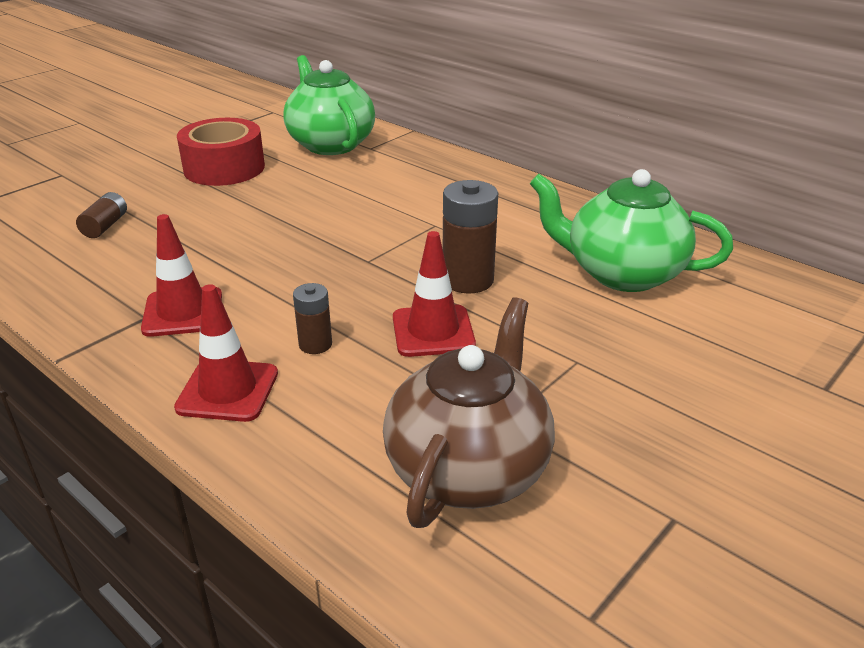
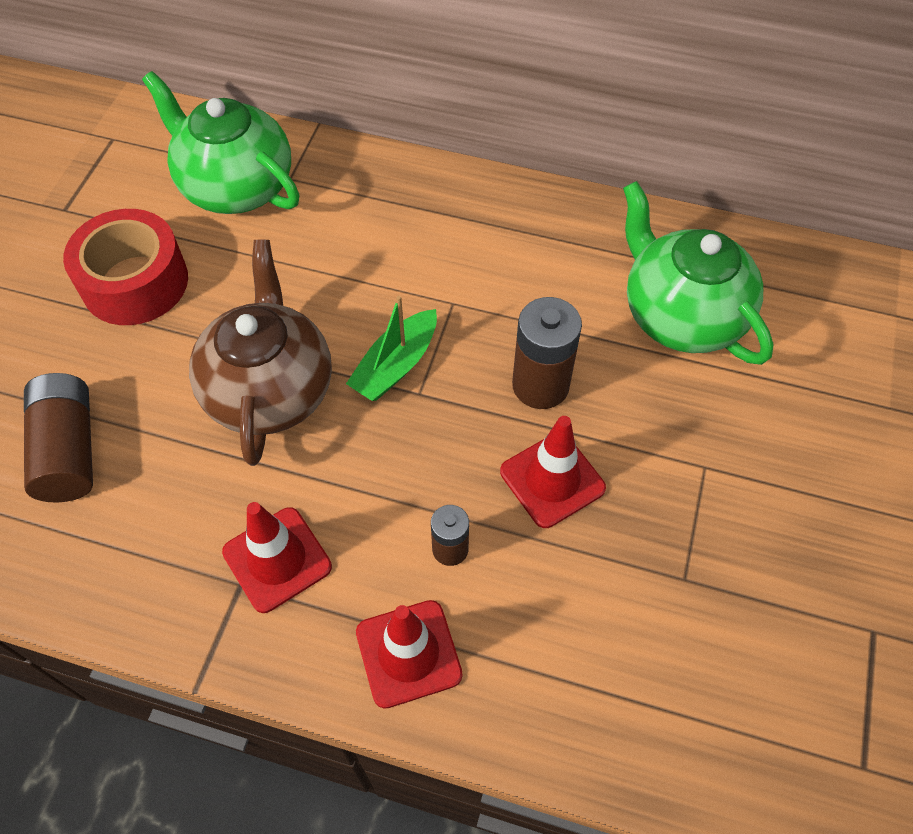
camera: 25 degrees left, 25 degrees up
(105, 226) = (69, 450): brown battery -> brown battery, size x1.74
(363, 243) = (396, 365): none -> green boat
(469, 468) = (688, 651): brown teapot -> brown teapot (270, 389)
(621, 273) = (681, 315): green teapot -> green teapot turned 60 degrees clockwise

